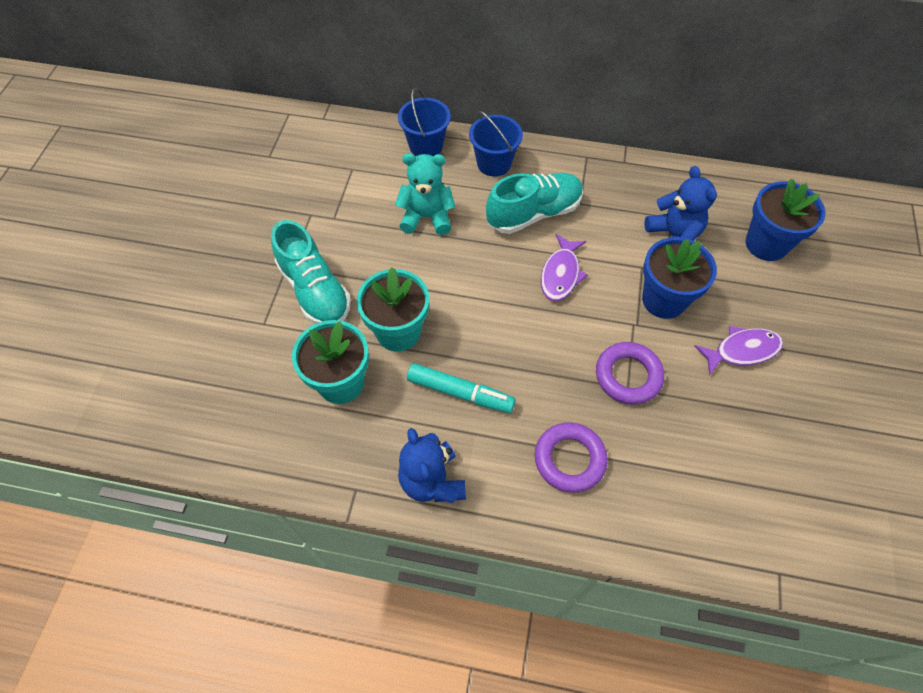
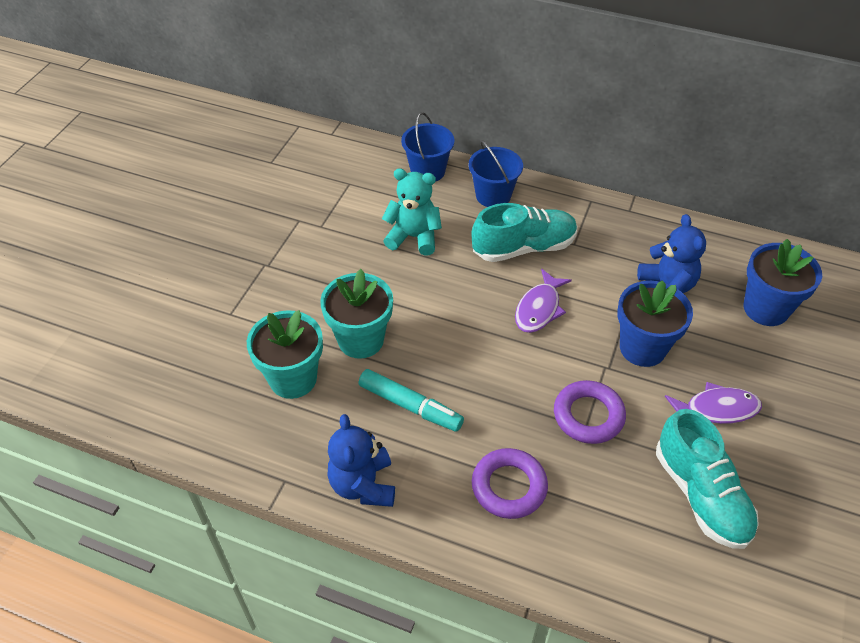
camera: 10 degrees right, 10 degrees down
(315, 290) = (287, 290): turquoise shoe -> turquoise shoe (701, 494)

